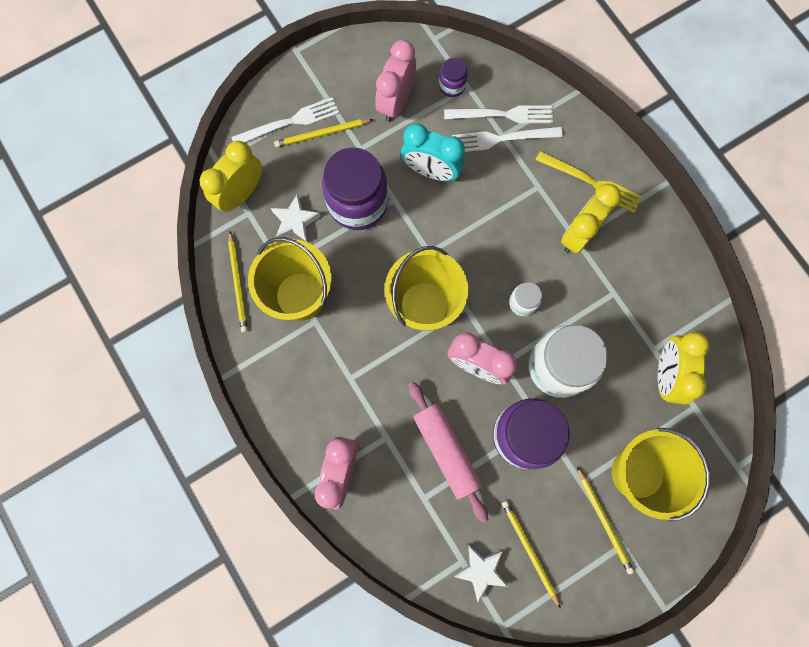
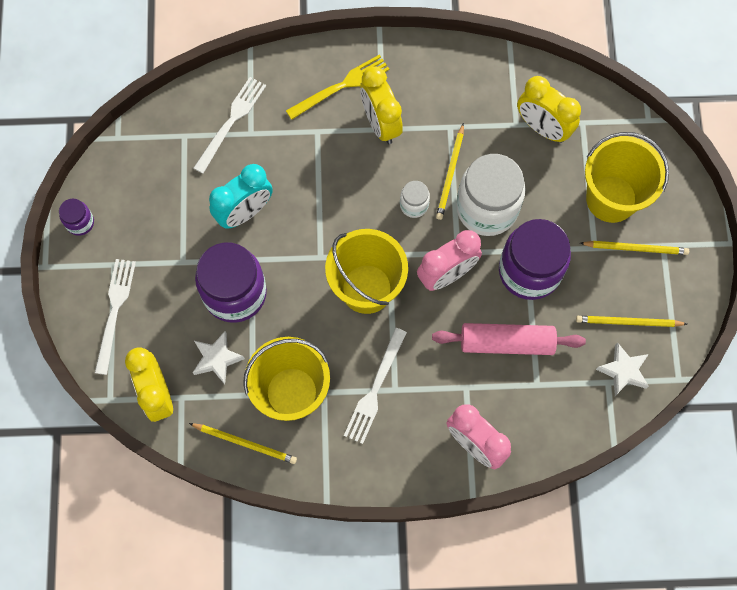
camera: 60 degrees left, 5 degrees down
(322, 134) = (146, 288): yellow pencil -> yellow pencil (450, 174)
(396, 102) = (158, 205): pink clock -> none
(452, 86) = (175, 148): purple jar -> purple jar (80, 222)
(502, 138) = (253, 135): white fork -> white fork (375, 389)

